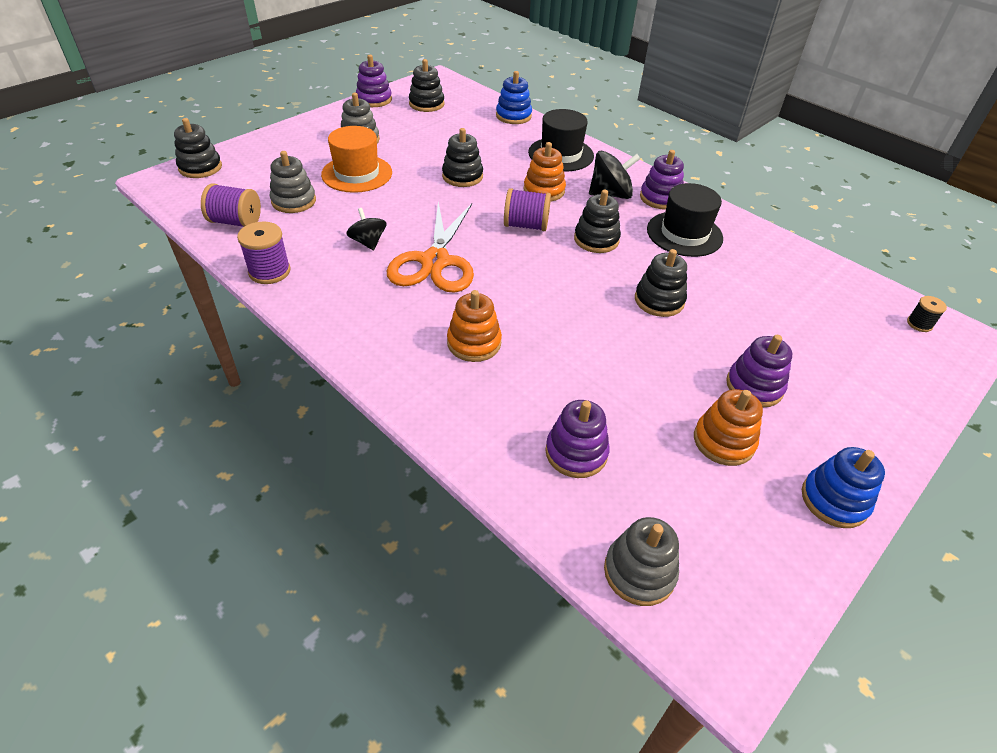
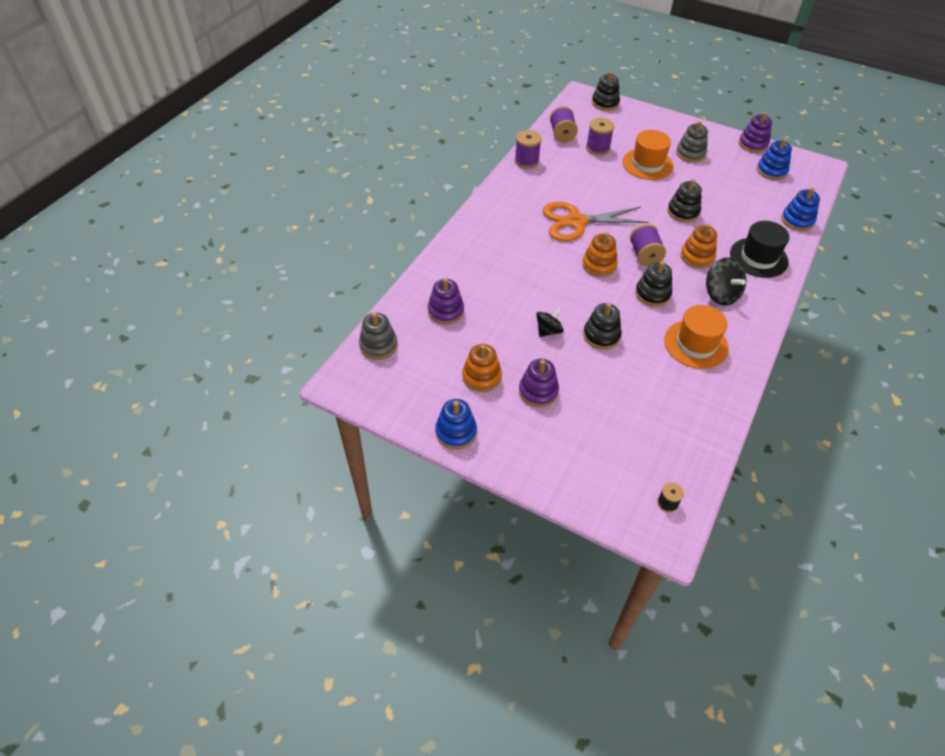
camera: 75 degrees right, 5 degrees up
(294, 201) = (597, 148): grey stacking toy -> purple spool
(368, 242) = (577, 189): black spinning top -> black spinning top (548, 331)
(426, 104) = (771, 171): black stacking toy -> blue stacking toy
(474, 343) = (511, 254): orange stacking toy -> orange stacking toy (599, 265)
(660, 198) = (738, 325): purple stacking toy -> none
(684, 234) = (696, 344): black hat -> orange hat

